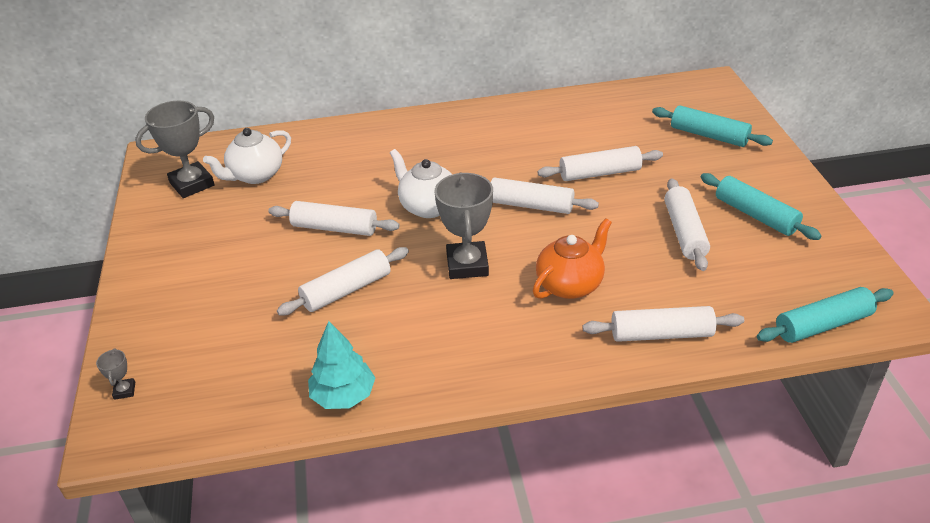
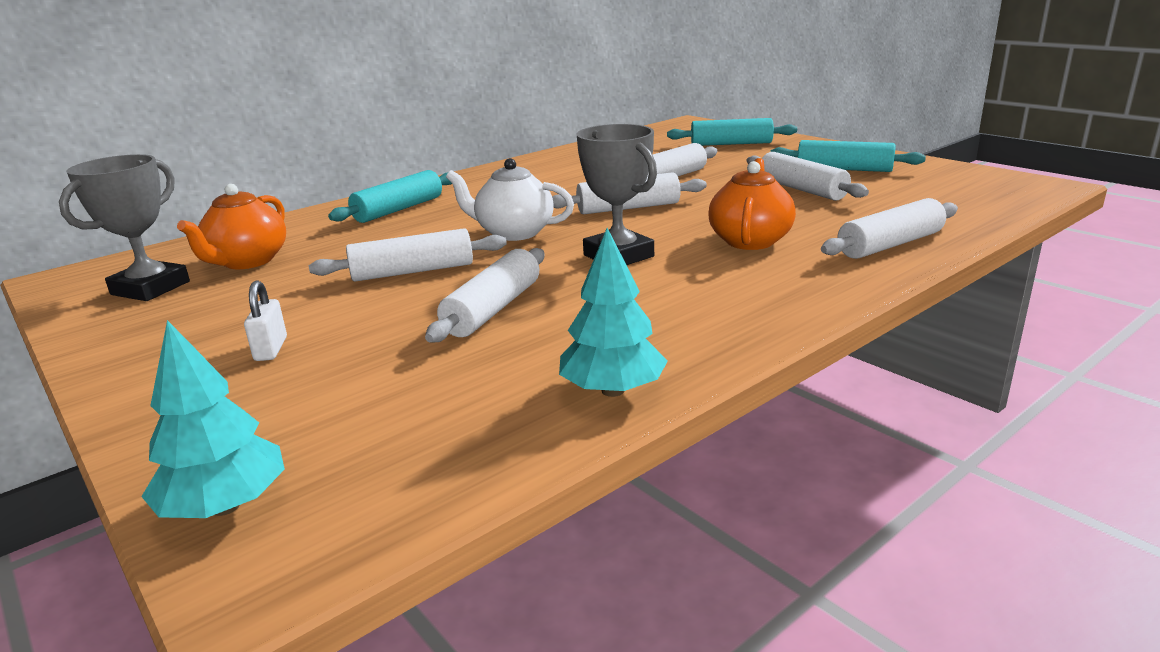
camera: 30 degrees left, 15 degrees down
(124, 391) = (225, 506): grey trophy -> turquoise tree
(213, 276) = (271, 349): none -> white padlock
(255, 175) = (247, 261): white teapot -> orange teapot
(822, 325) = (1008, 205): turquoise rolling pin -> turquoise rolling pin (398, 209)

